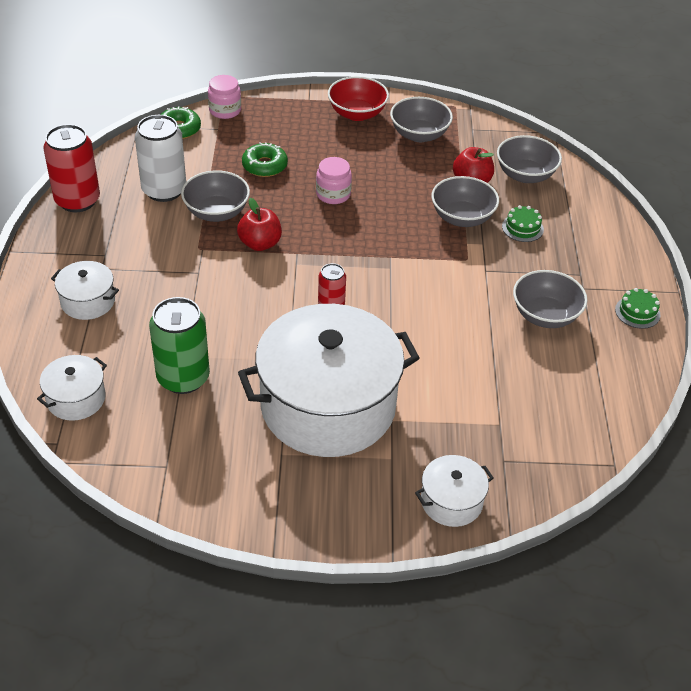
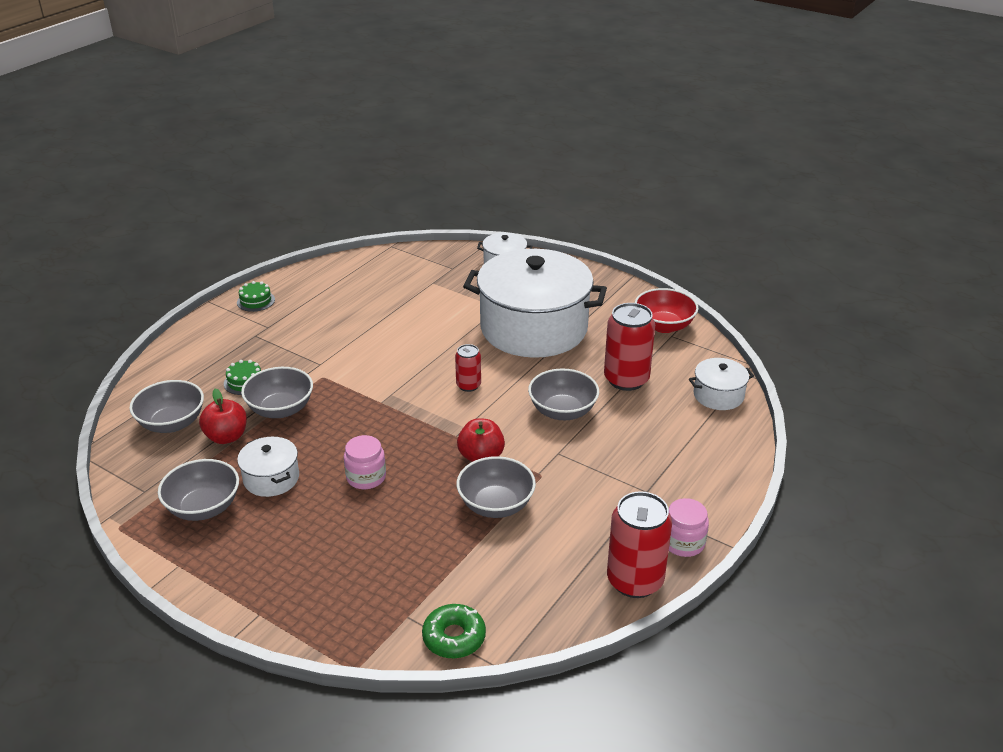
camera: 145 degrees left, 10 degrees down
(88, 301) = (674, 465): white pot -> white pot (271, 478)
(164, 190) = (531, 554): white can -> none
(183, 378) = (626, 379): green can -> red can
(225, 110) = (374, 643): pink jar -> pink jar (683, 543)
(264, 166) = (401, 539): green donut -> none
(357, 113) = (231, 565): red bowl -> red bowl (664, 326)
(545, 315) = (320, 322): grey bowl -> grey bowl (562, 411)

